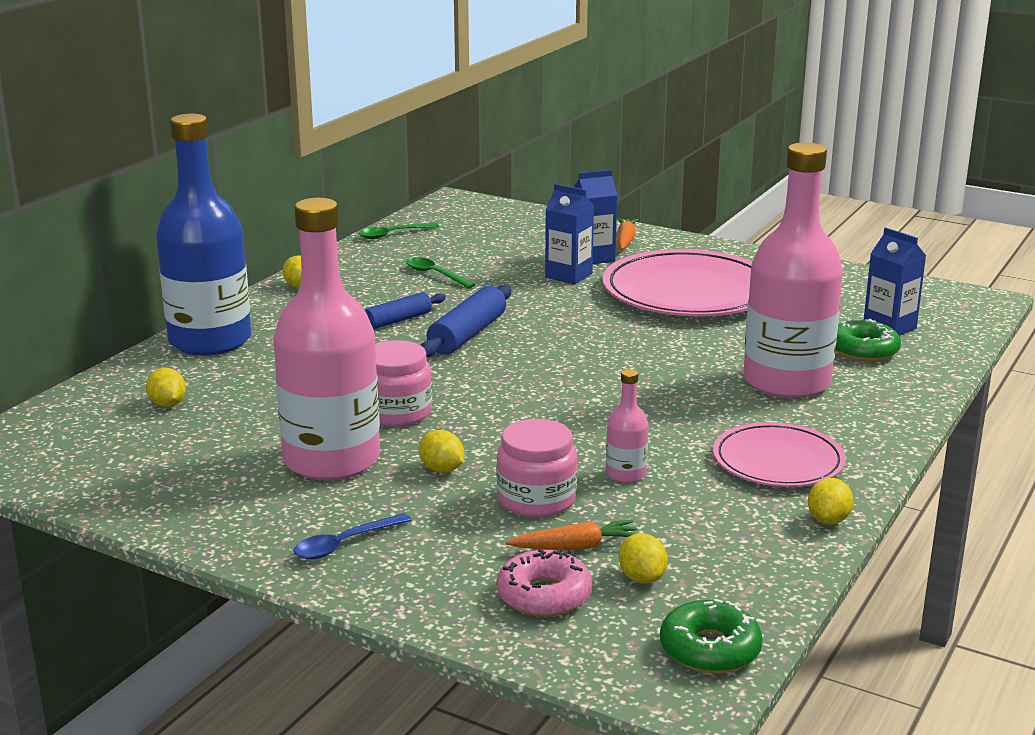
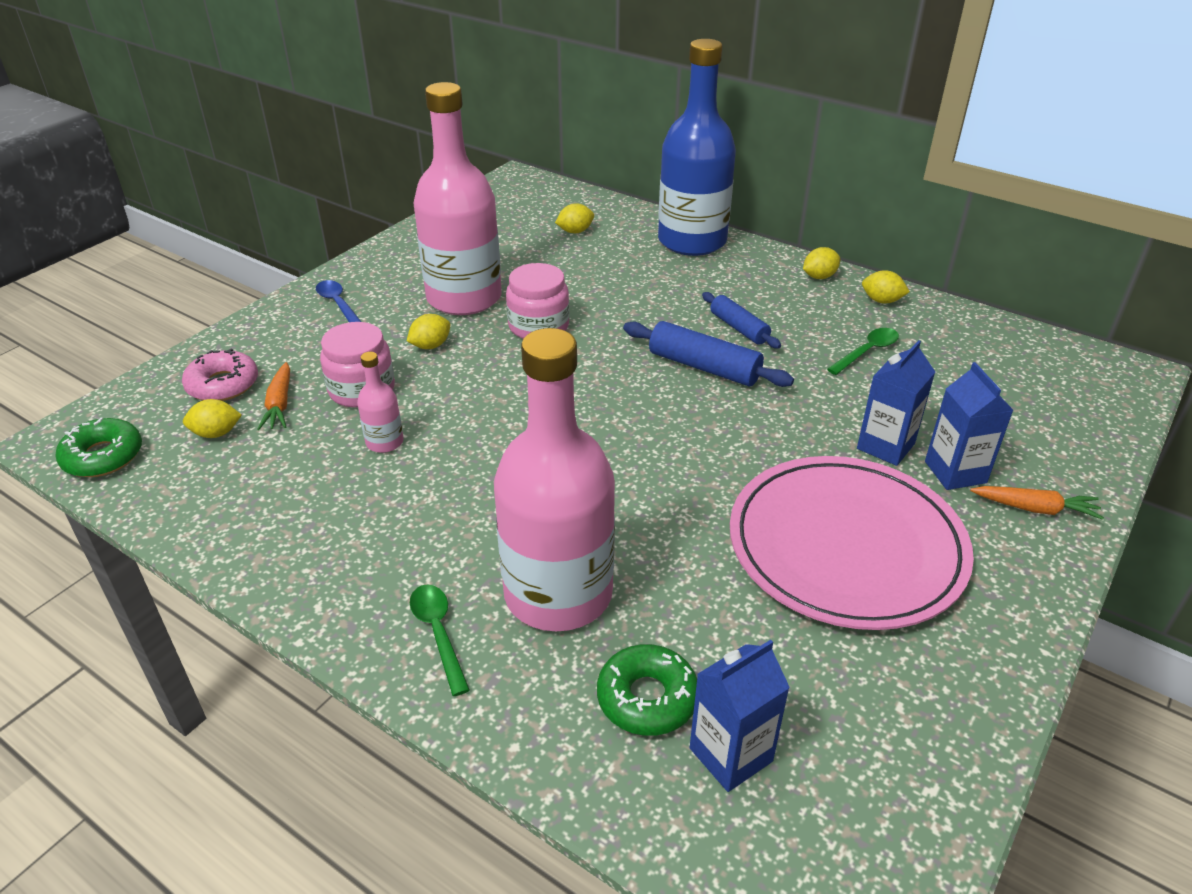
camera: 95 degrees right, 15 degrees up
(392, 234) = (985, 327): green spoon -> green spoon (438, 633)
(778, 461) = (370, 549): pink plate -> none
(828, 520) = (242, 564): yellow lemon -> yellow lemon (881, 301)

